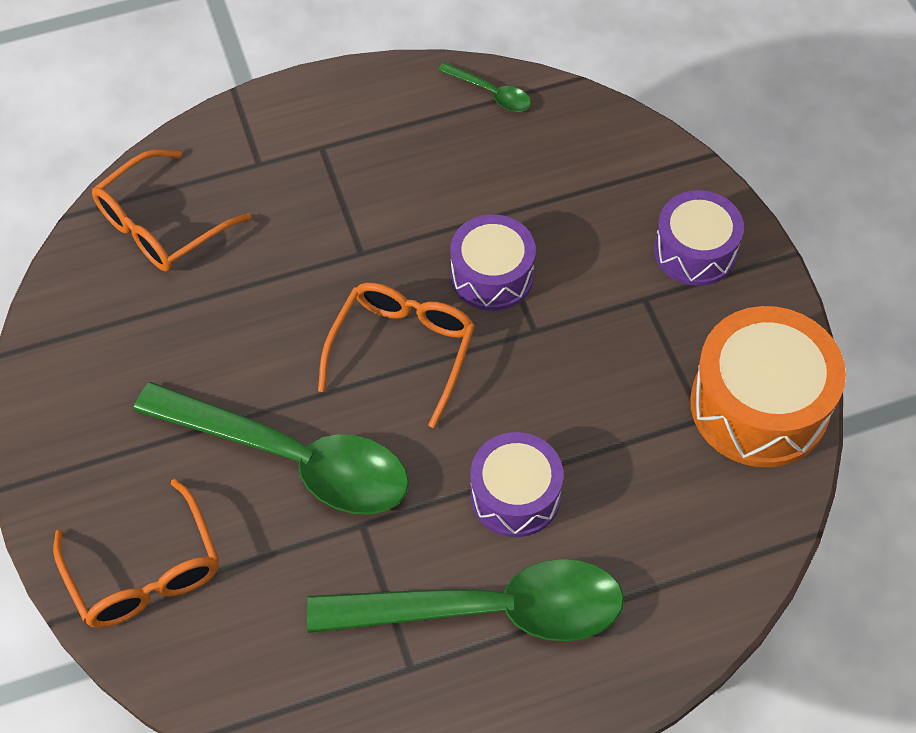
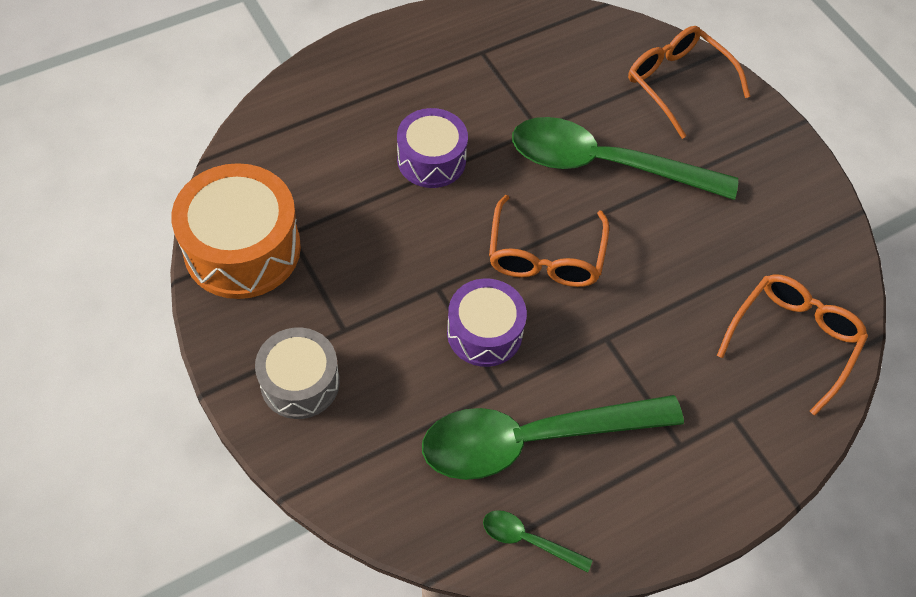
camera: 165 degrees right, 0 degrees up
(489, 610) = (436, 87): green spoon -> green spoon (532, 439)
(695, 251) = (300, 382): purple drum -> grey drum

